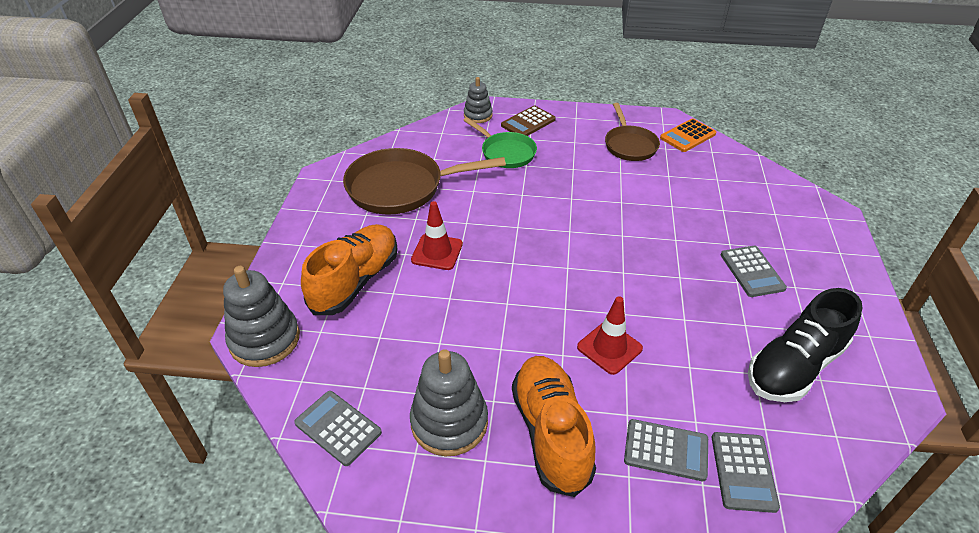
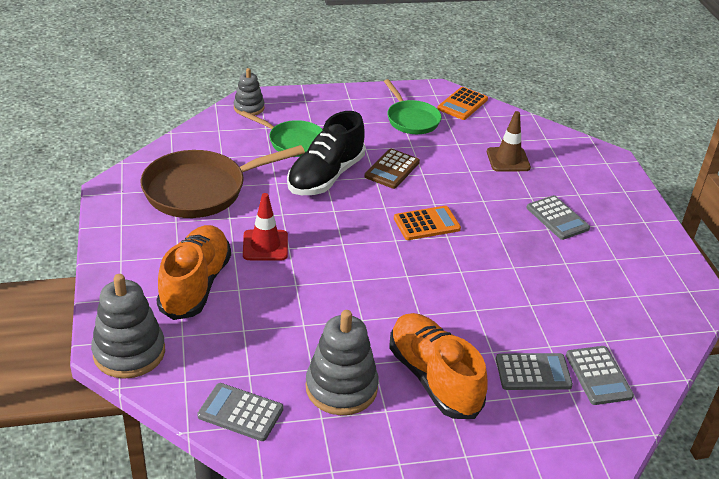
camera: 20 degrees left, 5 degrees down
(528, 122) = (303, 109): brown calculator -> brown calculator (392, 169)
(606, 255) = (426, 224): none -> orange calculator
(609, 348) = (458, 301): red traffic cone -> none
(629, 145) = (411, 119): brown pan -> green pan
(717, 199) = (508, 160): none -> brown traffic cone
(794, 366) = (614, 289): black shoe -> black shoe (325, 176)

